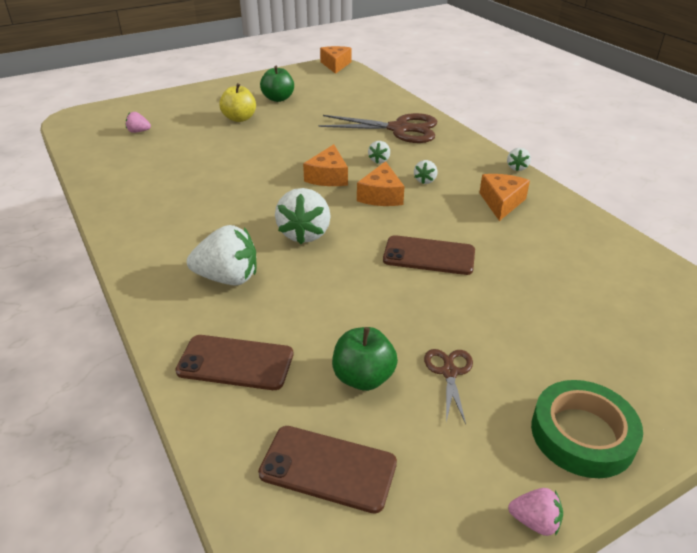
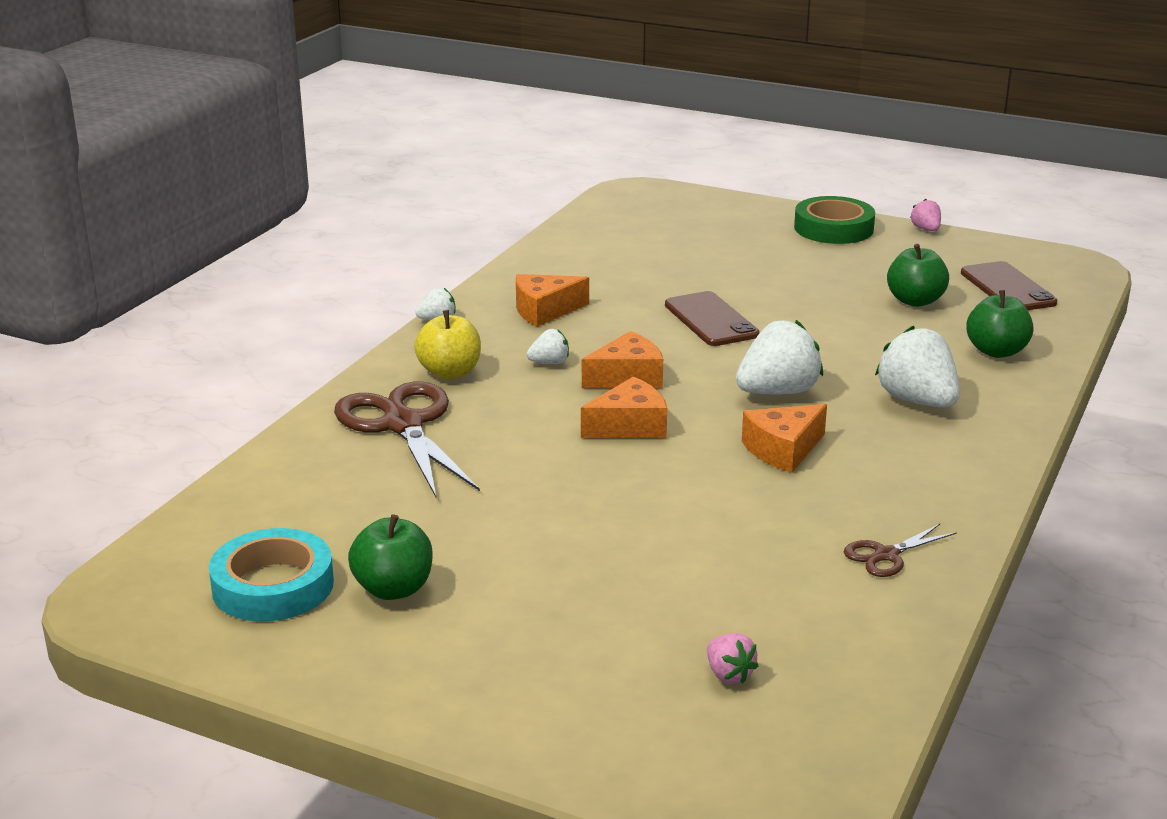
camera: 125 degrees left, 10 degrees down
(235, 362) = (996, 351): brown phone -> green apple
(239, 118) = (536, 588): yellow apple -> yellow apple (450, 373)
(310, 84) = (273, 585): none -> turquoise tape
(335, 65) = (114, 601): orange cheese -> orange cheese (783, 450)
(379, 160) = (532, 407): white strawberry -> none
(449, 372) = (852, 275): brown scissors -> brown scissors (886, 555)

